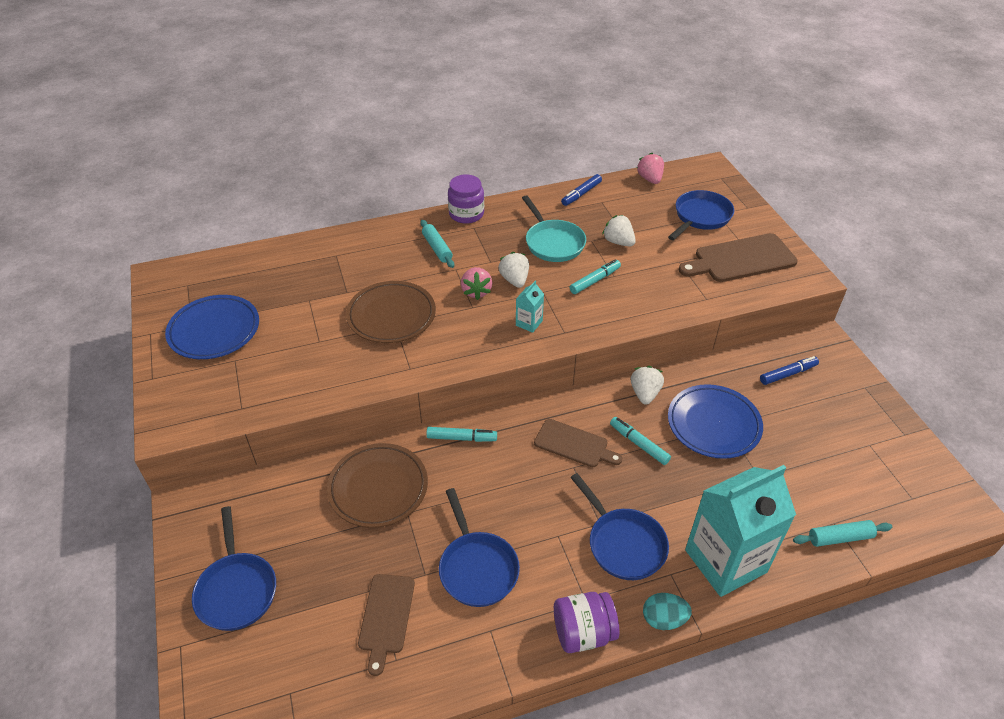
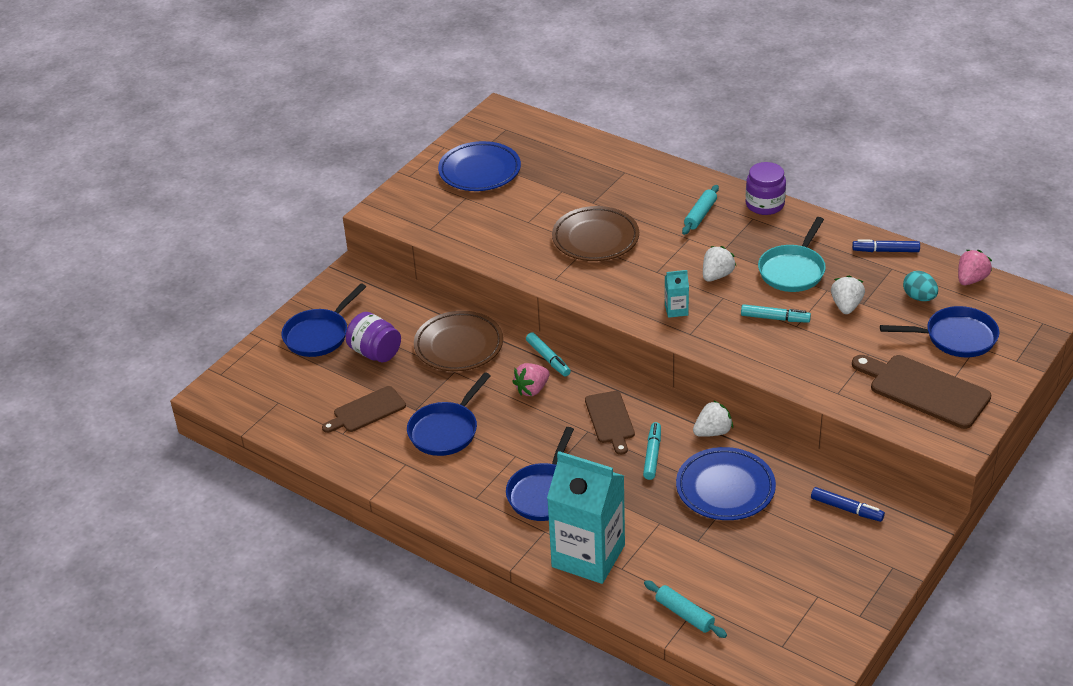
camera: 55 degrees right, 5 degrees down
(476, 291) = (676, 263): pink strawberry -> pink strawberry (532, 389)
(583, 632) = (449, 509): purple jar -> purple jar (375, 352)
(663, 619) = (501, 545): turquoise egg -> turquoise egg (919, 297)

